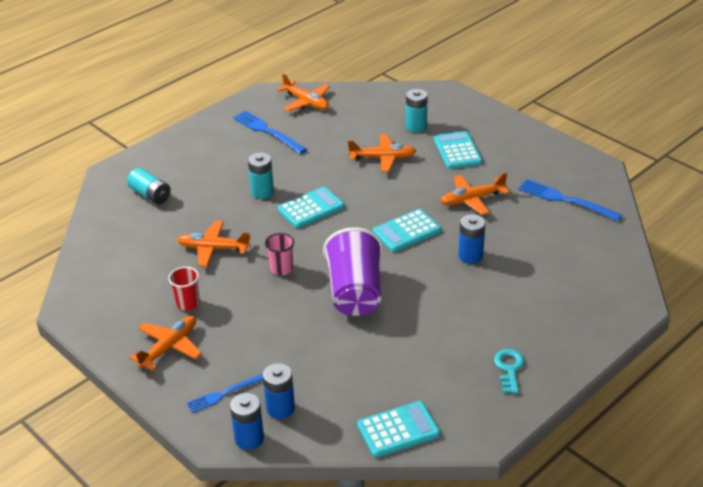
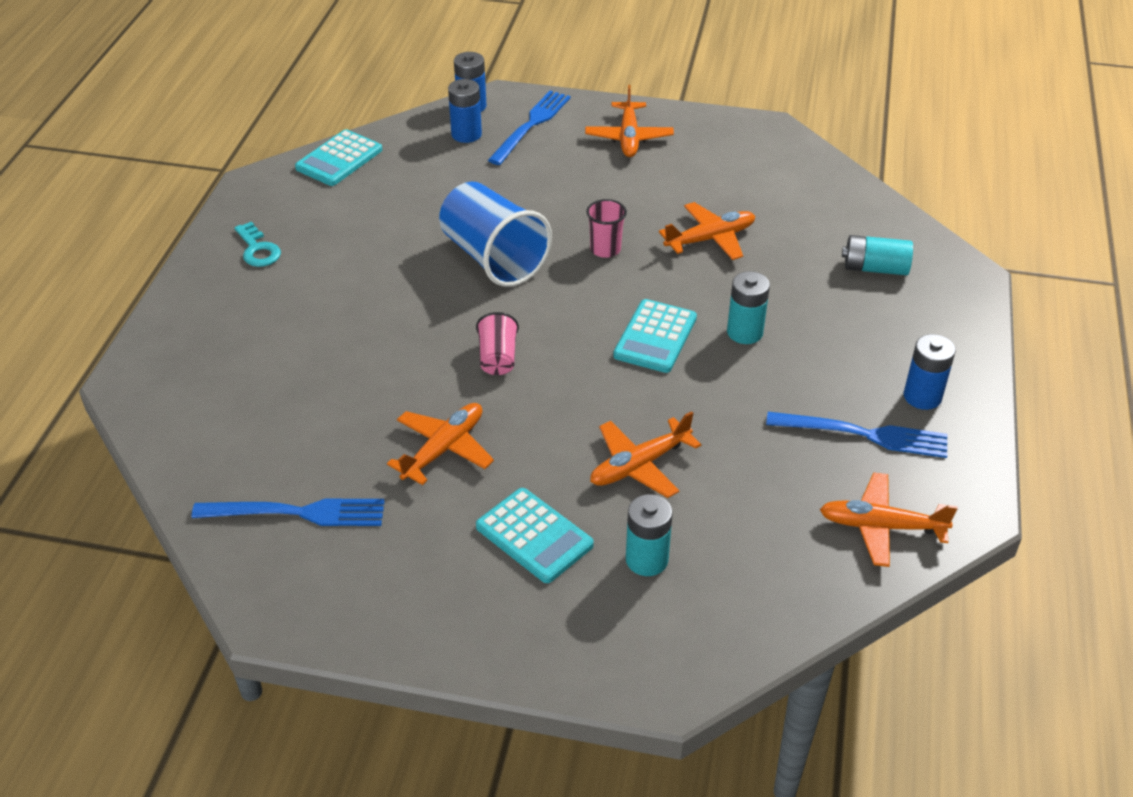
camera: 145 degrees right, 5 degrees up
(188, 303) = (662, 177): red cup -> none
(223, 394) = (531, 124): blue fork -> blue fork, size x1.56
(355, 292) = (493, 258): purple cup -> blue cup
(406, 231) = (498, 358): turquoise calculator -> pink cup
(470, 256) = (386, 359): blue battery -> blue battery (922, 396)

